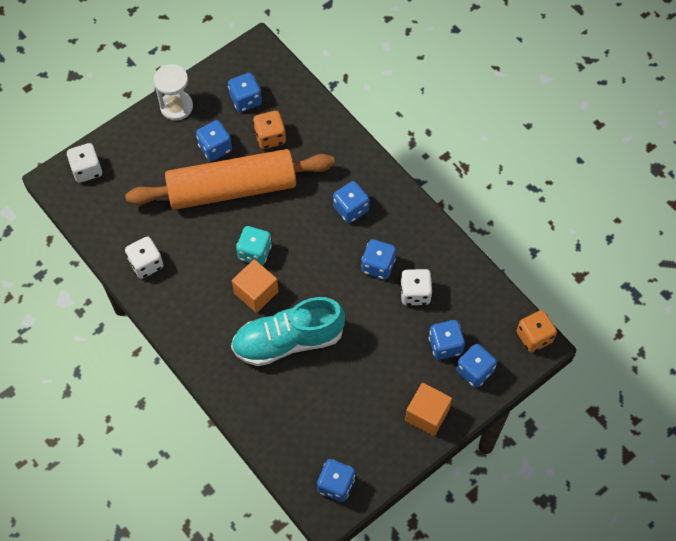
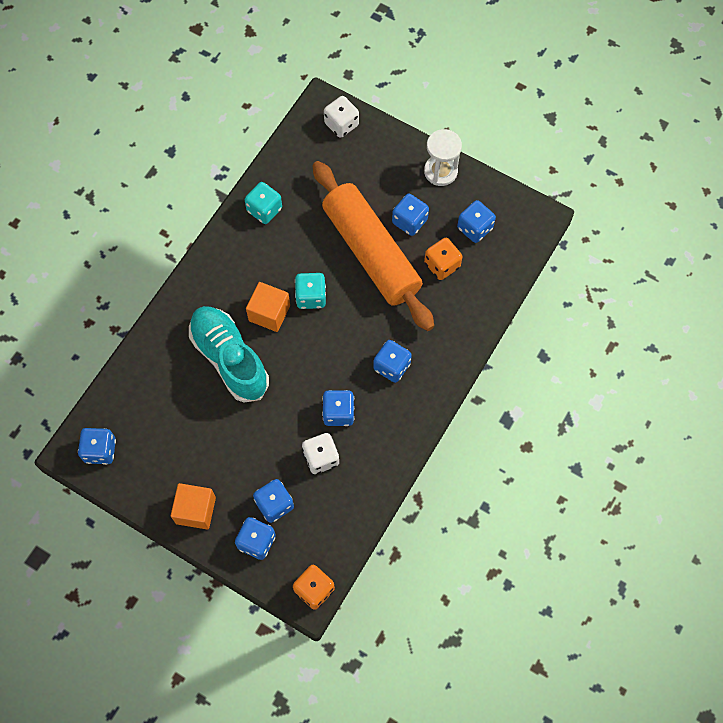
camera: 70 degrees right, 5 degrees up
(146, 264) = (264, 210): white dice -> turquoise dice

